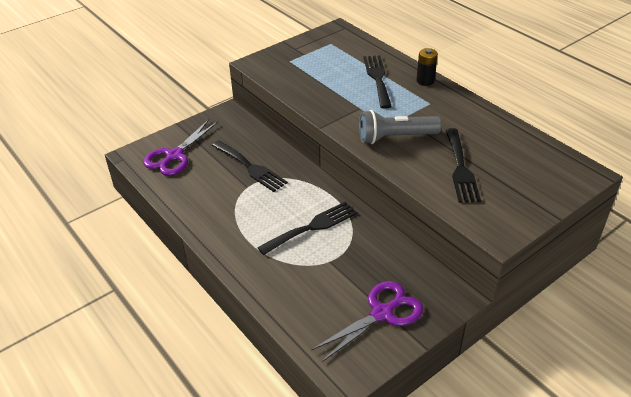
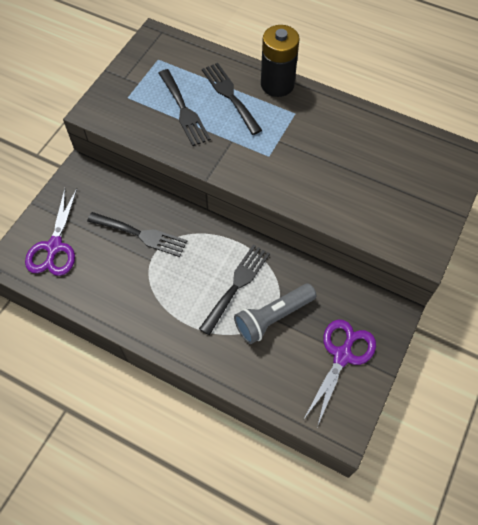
camera: 25 degrees left, 20 degrees up
(395, 137) = (284, 168): grey flashlight -> grey flashlight (273, 317)
(425, 81) = (277, 84): black battery -> black battery, size x1.80
(461, 168) = (359, 187): black fork -> black fork (184, 110)

